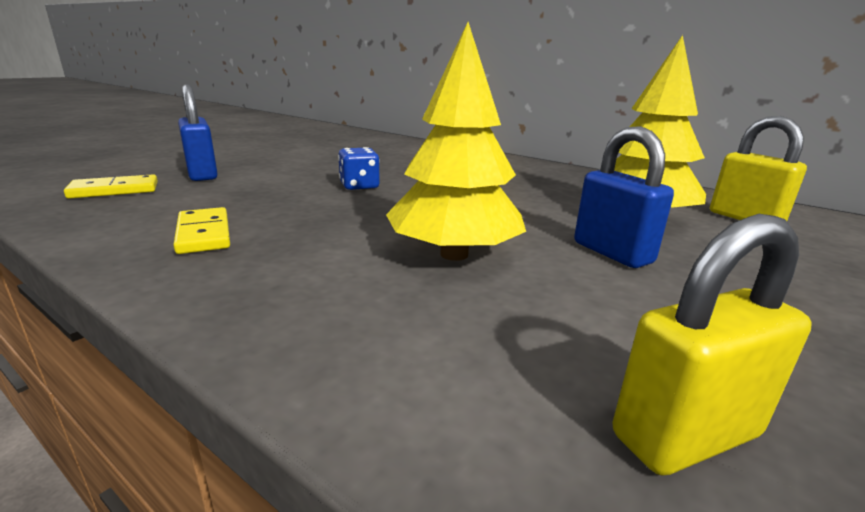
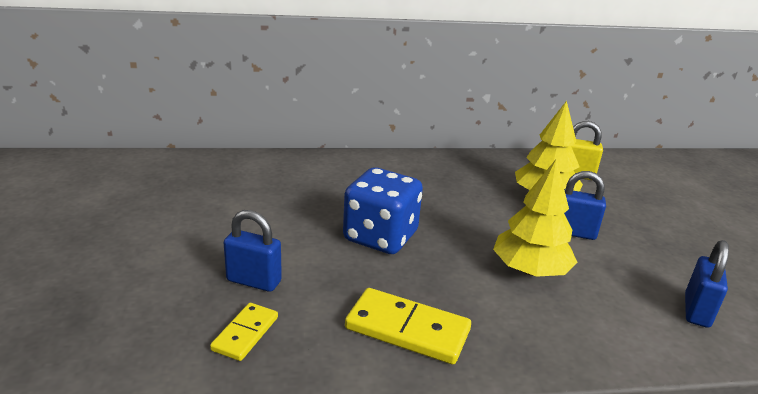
camera: 45 degrees left, 5 degrees up
(203, 234) = (407, 329): yellow domino -> yellow domino, size x1.69
(359, 186) = (380, 237): blue dice -> blue dice, size x2.13
(685, 435) = (696, 311): yellow padlock -> blue padlock

